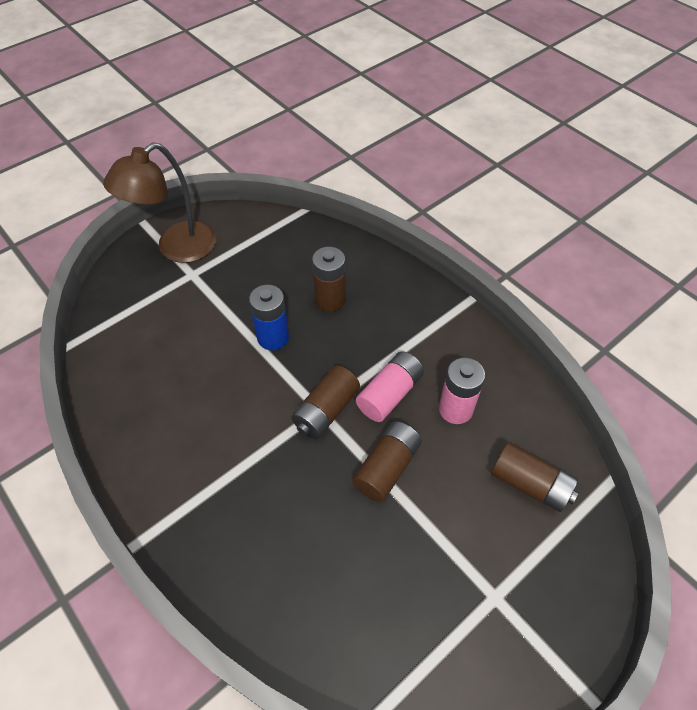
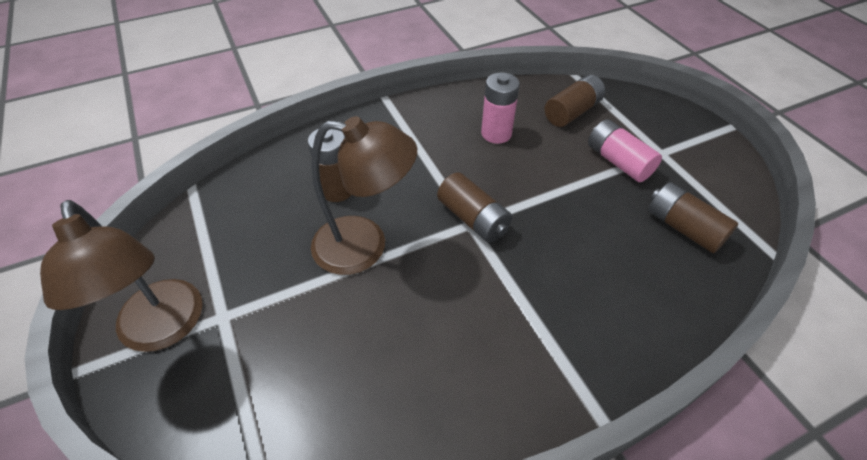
camera: 75 degrees left, 5 degrees down
(273, 337) = (365, 246): blue battery -> brown lamp
(387, 467) = (544, 188): brown battery -> brown battery (683, 228)
(389, 394) = (468, 170): pink battery -> pink battery (618, 161)

